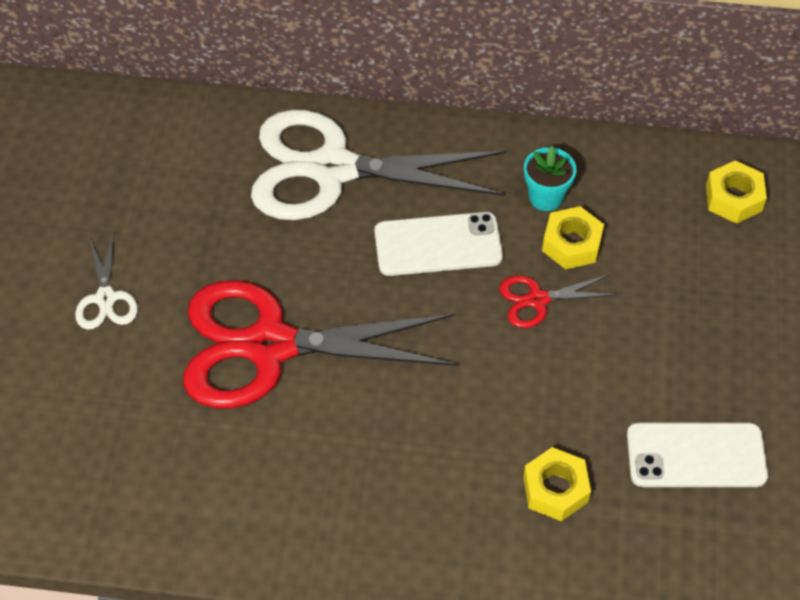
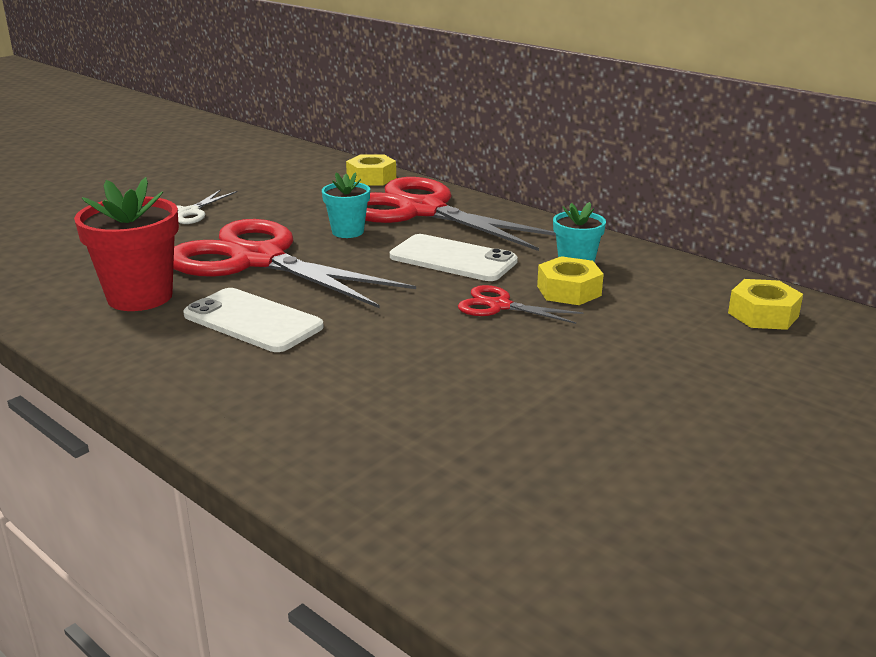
camera: 35 degrees right, 30 degrees down
(231, 465) = (140, 297): none -> red flower pot
(301, 248) = (347, 232): none -> turquoise flower pot
(333, 169) = (422, 211): white scissors -> red scissors
(555, 489) = (367, 403): yellow nut -> yellow nut (371, 178)
(696, 456) = (537, 438): white phone -> white phone (252, 321)

